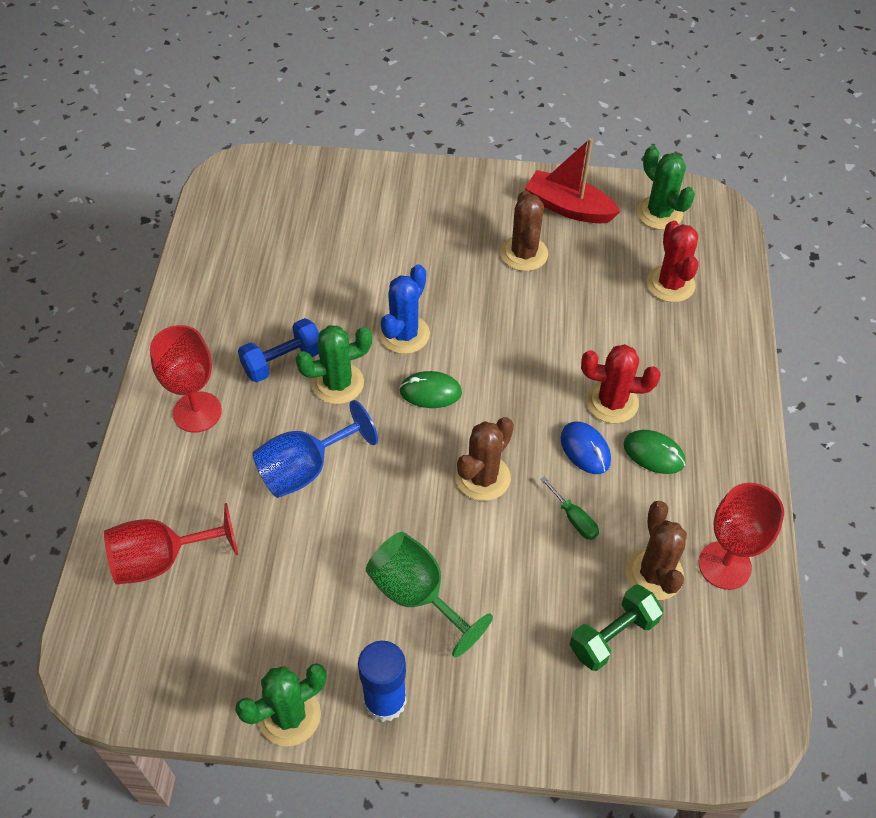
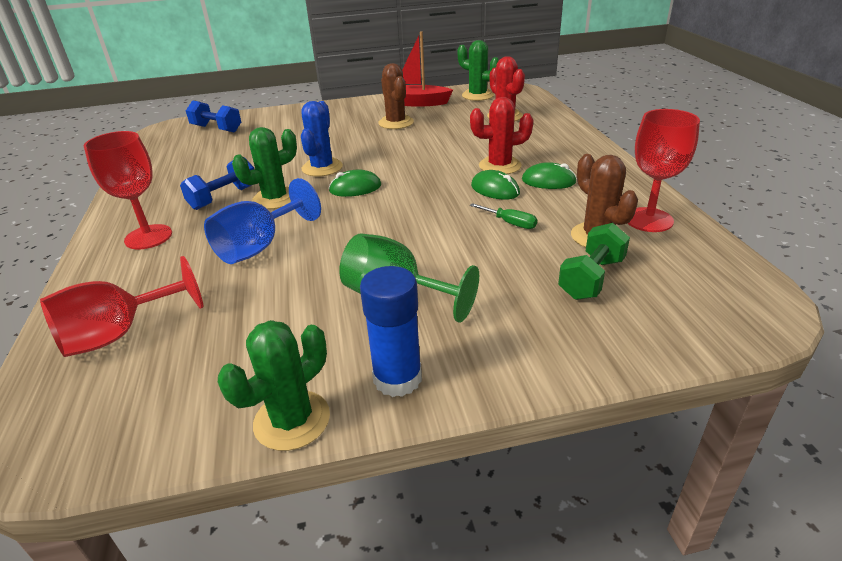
camera: 15 degrees left, 20 degrees down
(297, 193) = (216, 129): none -> blue dumbbell
(483, 477) = (421, 219): brown cactus -> none
(585, 449) = (495, 189): blue mouse -> green mouse

